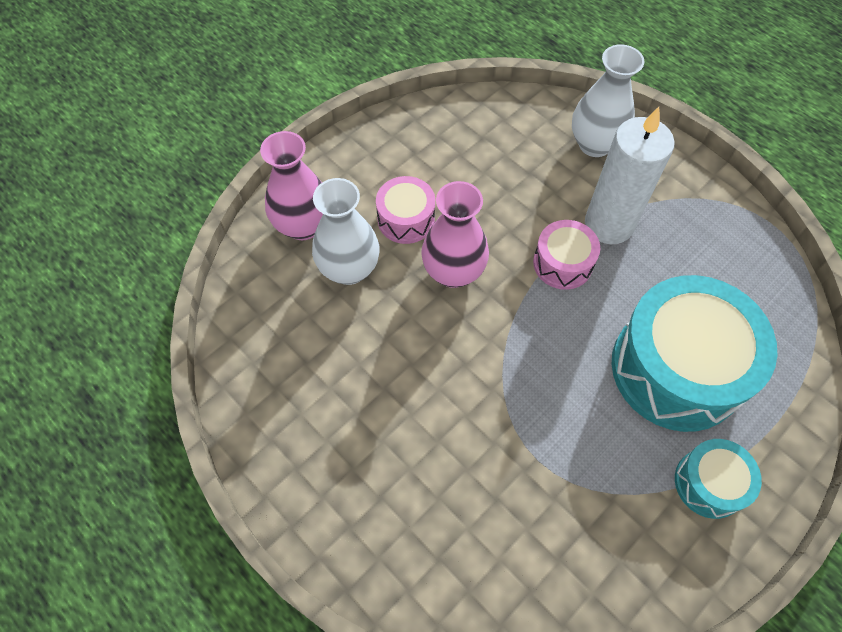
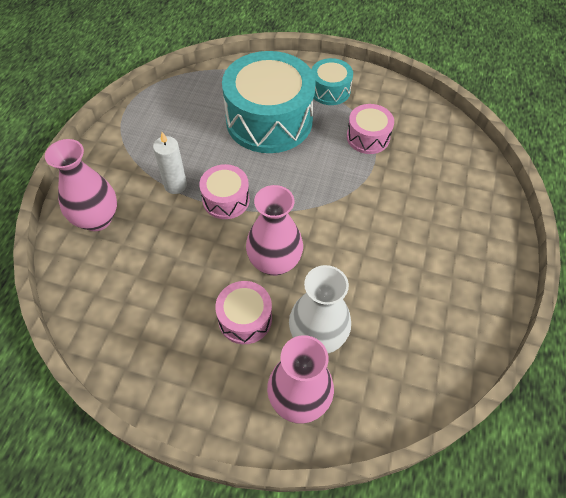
camera: 120 degrees left, 5 degrees down
(588, 480) = (368, 137): none -> pink drum
(595, 144) = (97, 219): white vase -> pink vase
(609, 224) = (175, 185): white candle -> white candle, size x0.57

